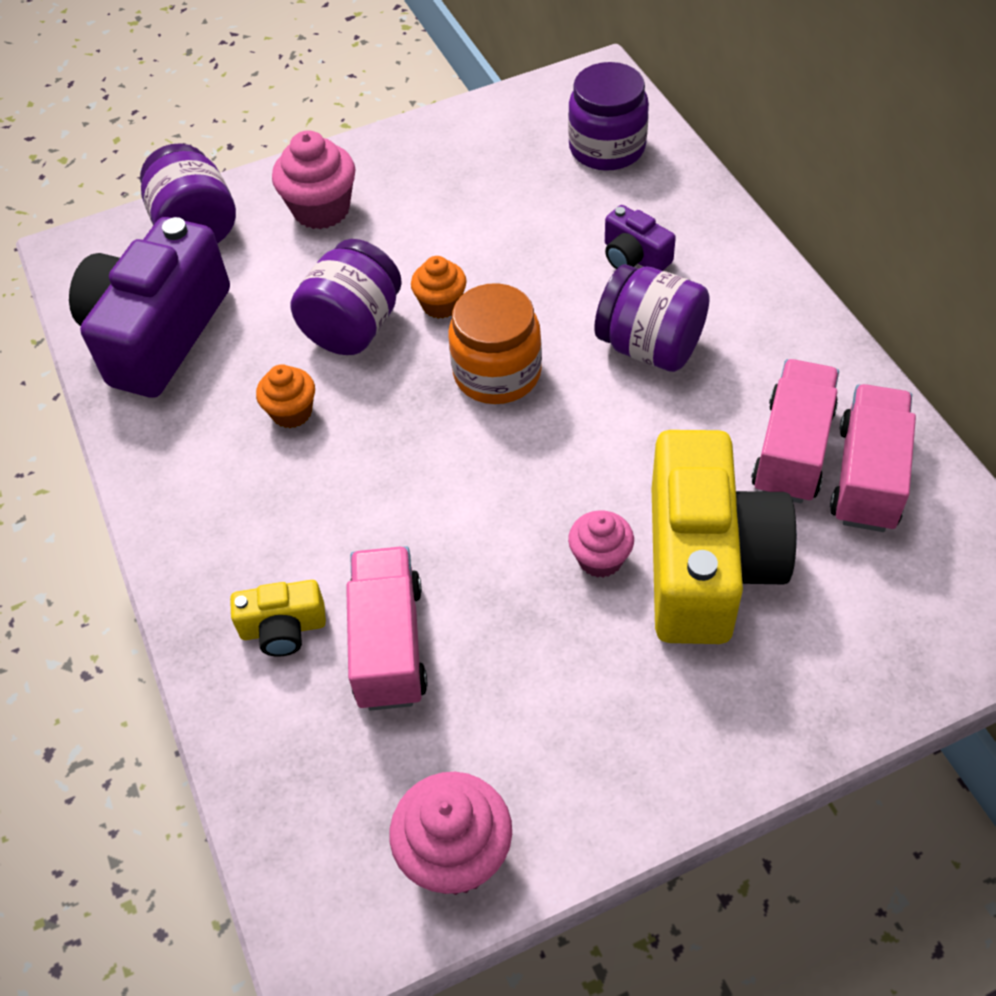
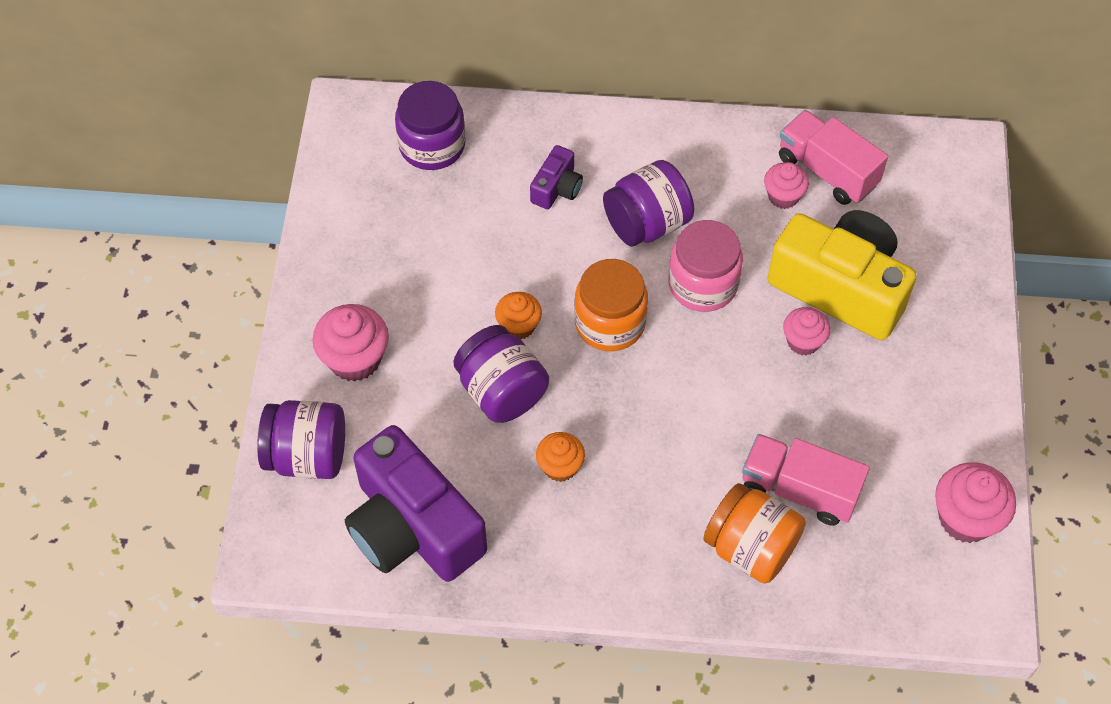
camera: 65 degrees left, 5 degrees up
(283, 628) = (750, 548): yellow camera -> orange jar
(608, 430) = (703, 284): none -> pink jar
(634, 257) = (557, 188): purple camera -> purple camera turned 45 degrees counterclockwise
(792, 450) = (783, 196): pink truck -> pink cupcake

